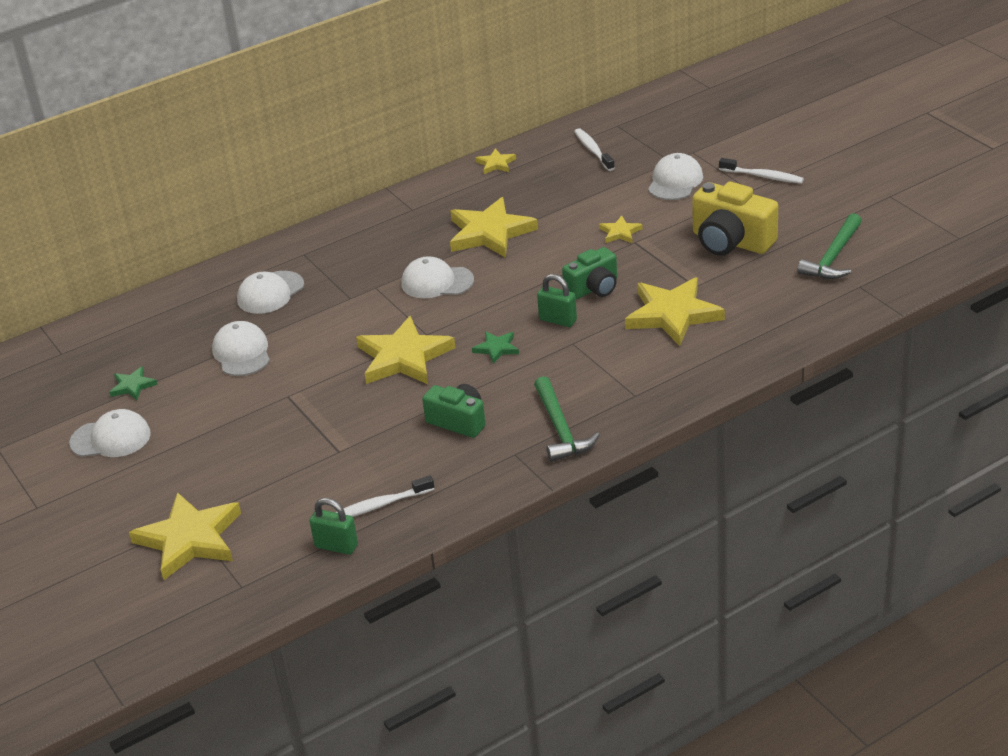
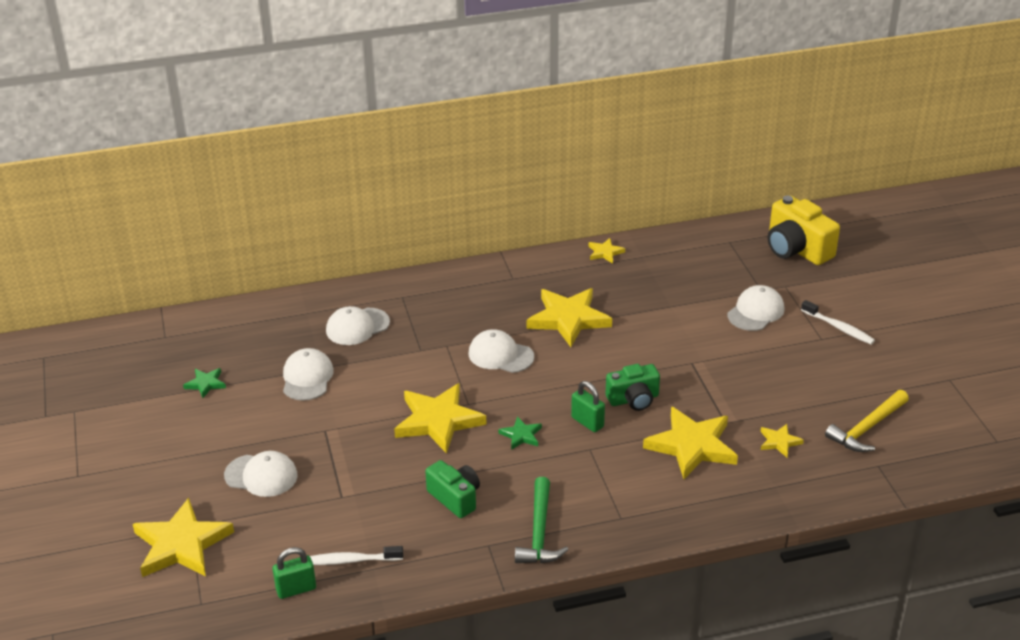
camera: 15 degrees right, 0 degrees up
(111, 438) = (165, 428): white cap -> white cap (261, 475)
(336, 546) = (296, 589): green padlock -> green padlock turned 60 degrees counterclockwise
(593, 150) = (696, 261): white toothbrush -> none
(620, 232) = (682, 350): yellow star -> yellow star (779, 442)
(731, 241) = (779, 386): yellow camera -> yellow camera (796, 249)
(833, 257) = (867, 428): green hammer -> yellow hammer

